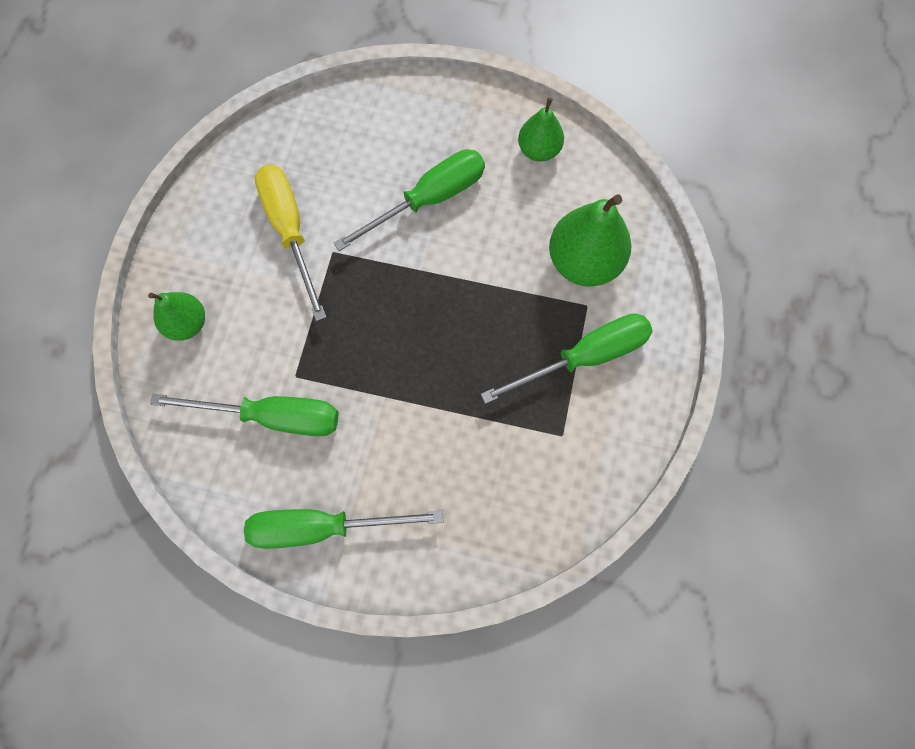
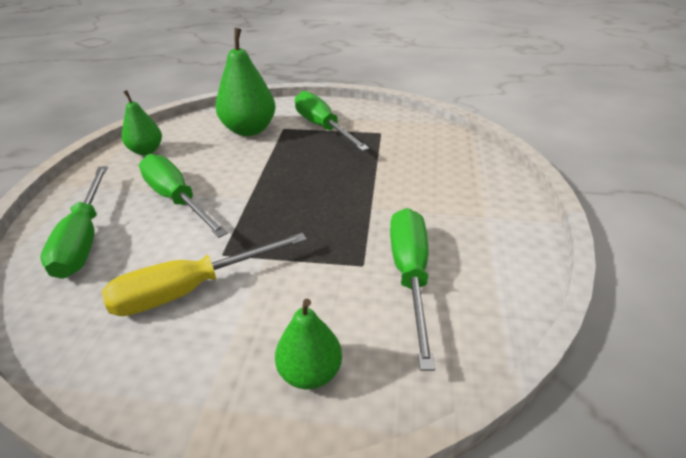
camera: 95 degrees left, 35 degrees down
(322, 527) = (500, 230): green screwdriver -> green screwdriver (84, 239)

